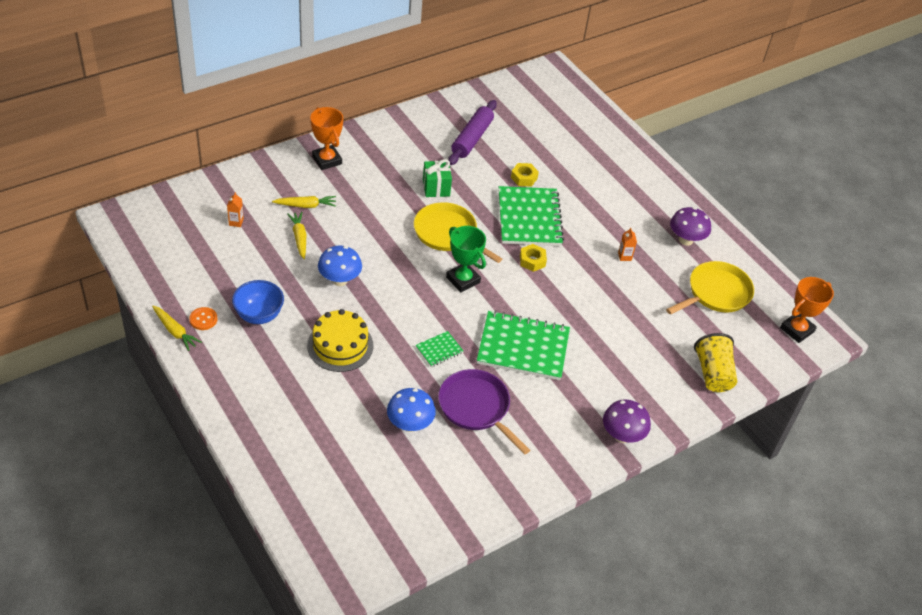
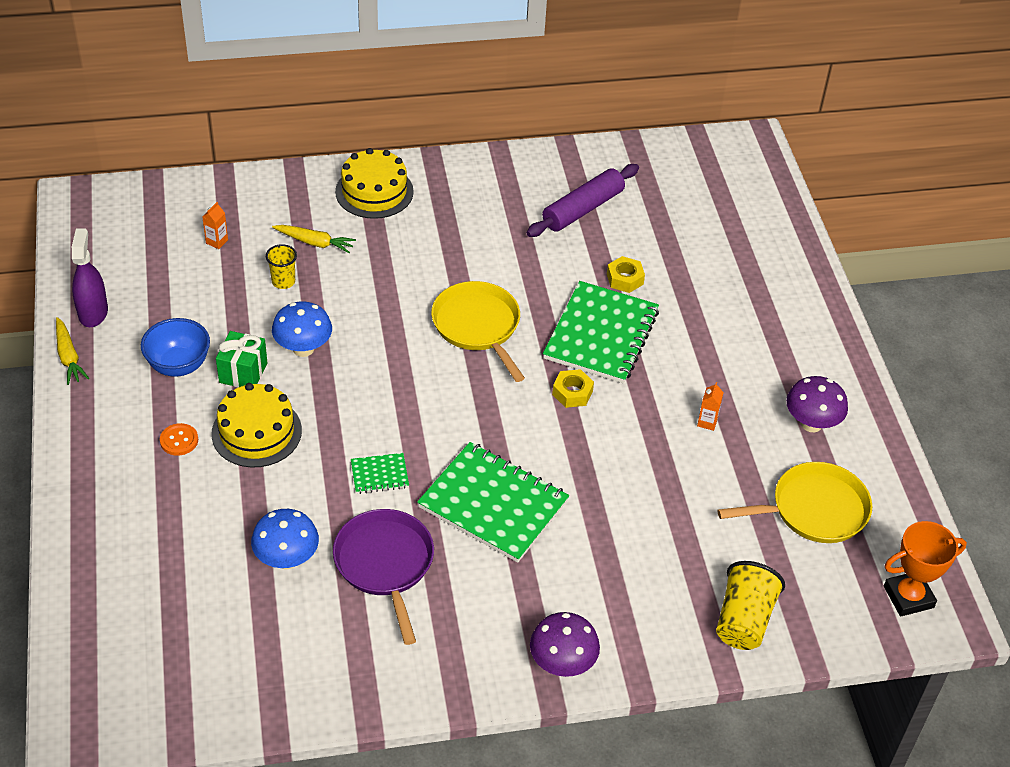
camera: 25 degrees right, 0 degrees up
(174, 295) = (93, 312): none -> purple spray bottle
(203, 319) = (110, 351): orange button -> orange button (179, 440)
(299, 238) = (283, 281): yellow carrot -> yellow cup
(327, 160) = (374, 191): orange trophy -> yellow cake
(436, 188) = (497, 262): green gift -> green gift (243, 373)
(463, 280) = (463, 392): green trophy -> none

